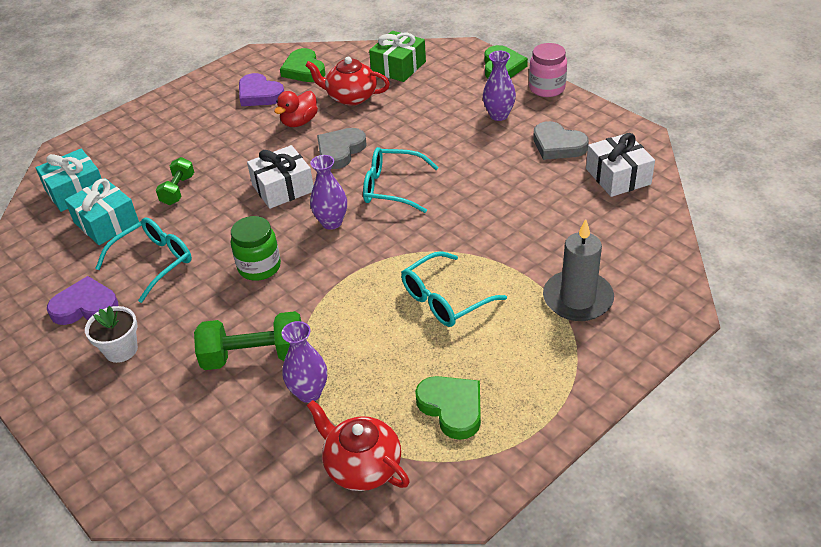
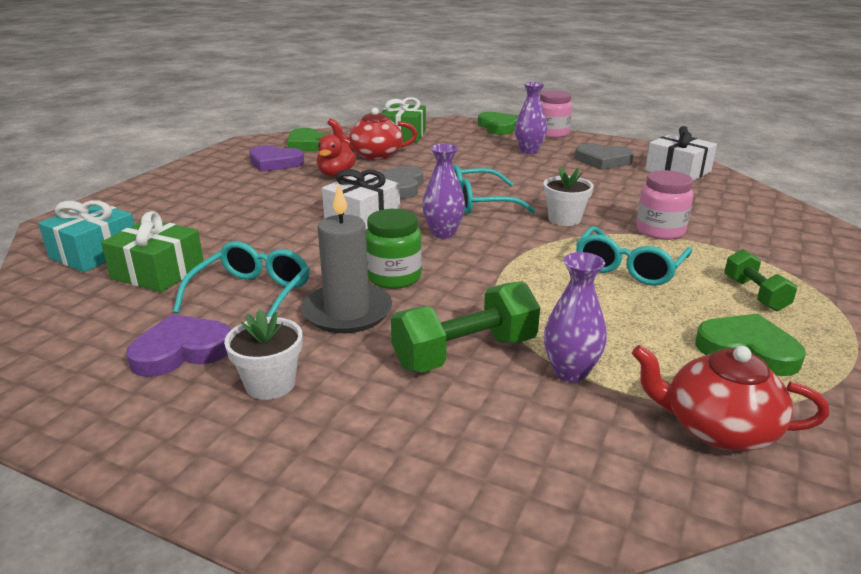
camera: 25 degrees left, 15 degrees down
(106, 222) = (158, 272): turquoise gift -> green gift
(178, 190) = (235, 235): green dumbbell -> green dumbbell (754, 294)
(445, 226) = (564, 219): none -> white flower pot
(515, 260) = (660, 231): none -> pink jar
(577, 299) = (752, 246): grey candle -> grey candle (347, 312)

